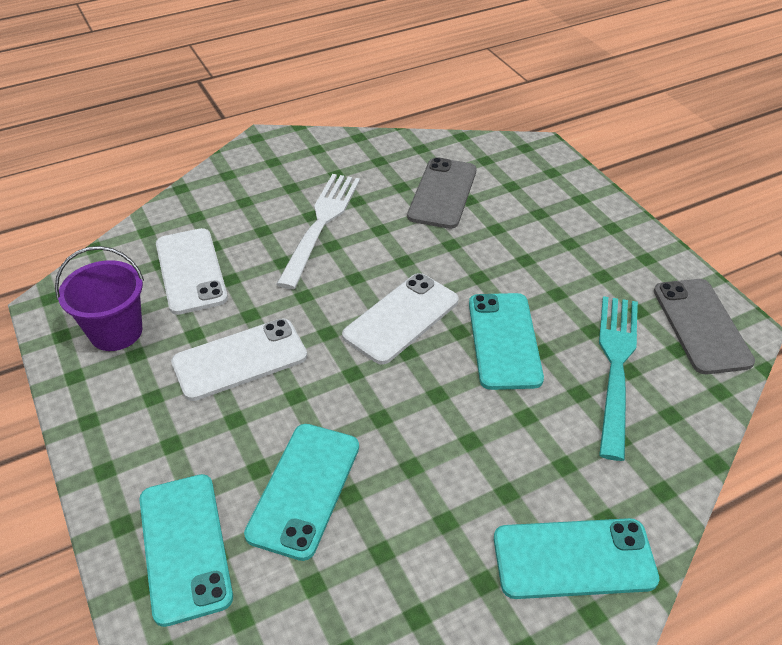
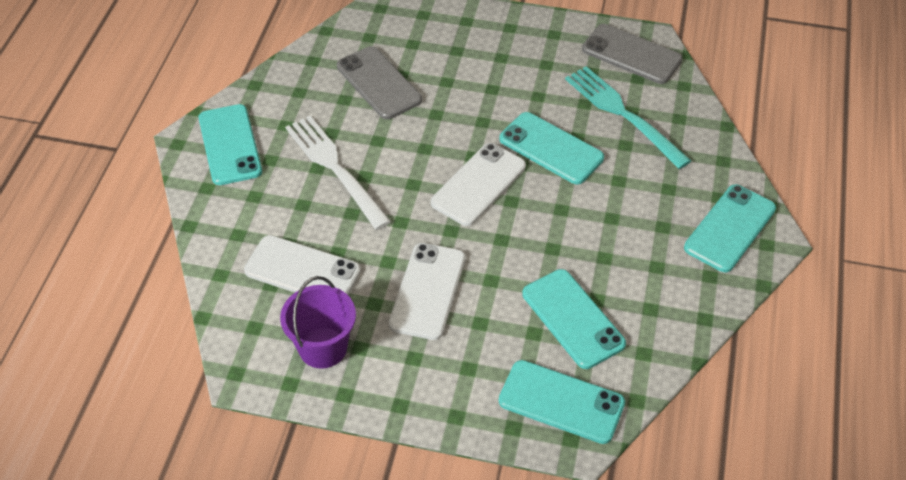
camera: 50 degrees left, 5 degrees up
(283, 160) = (230, 145): none -> turquoise phone
(401, 318) = (479, 184): white phone -> white phone turned 45 degrees clockwise

